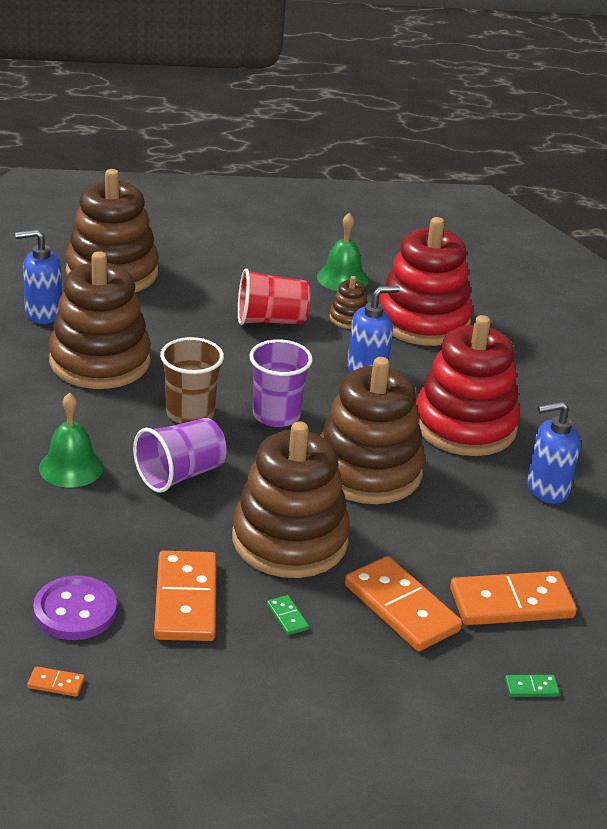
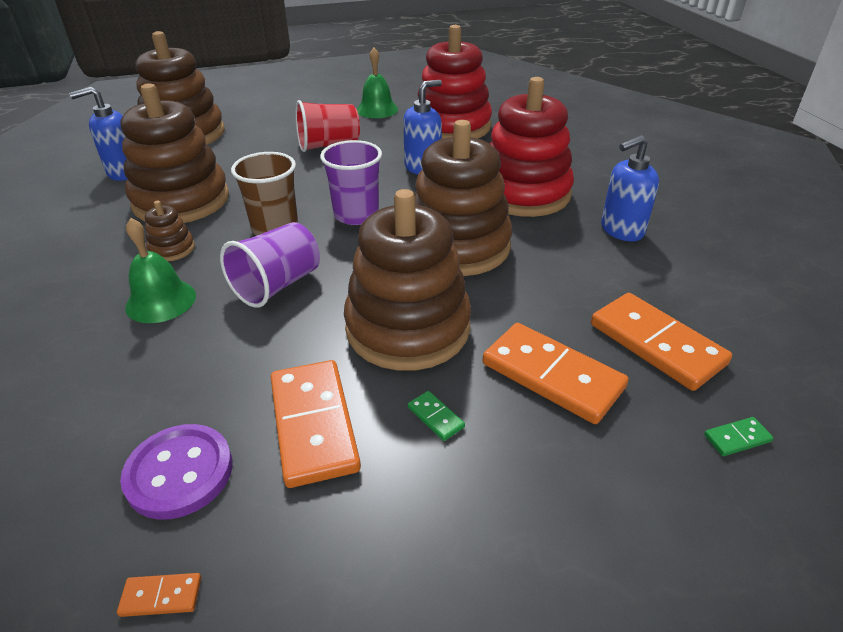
camera: 10 degrees left, 5 degrees up
(348, 318) = (392, 134): brown stacking toy -> brown stacking toy (172, 249)
(511, 603) = (656, 344): orange domino -> orange domino turned 75 degrees clockwise

